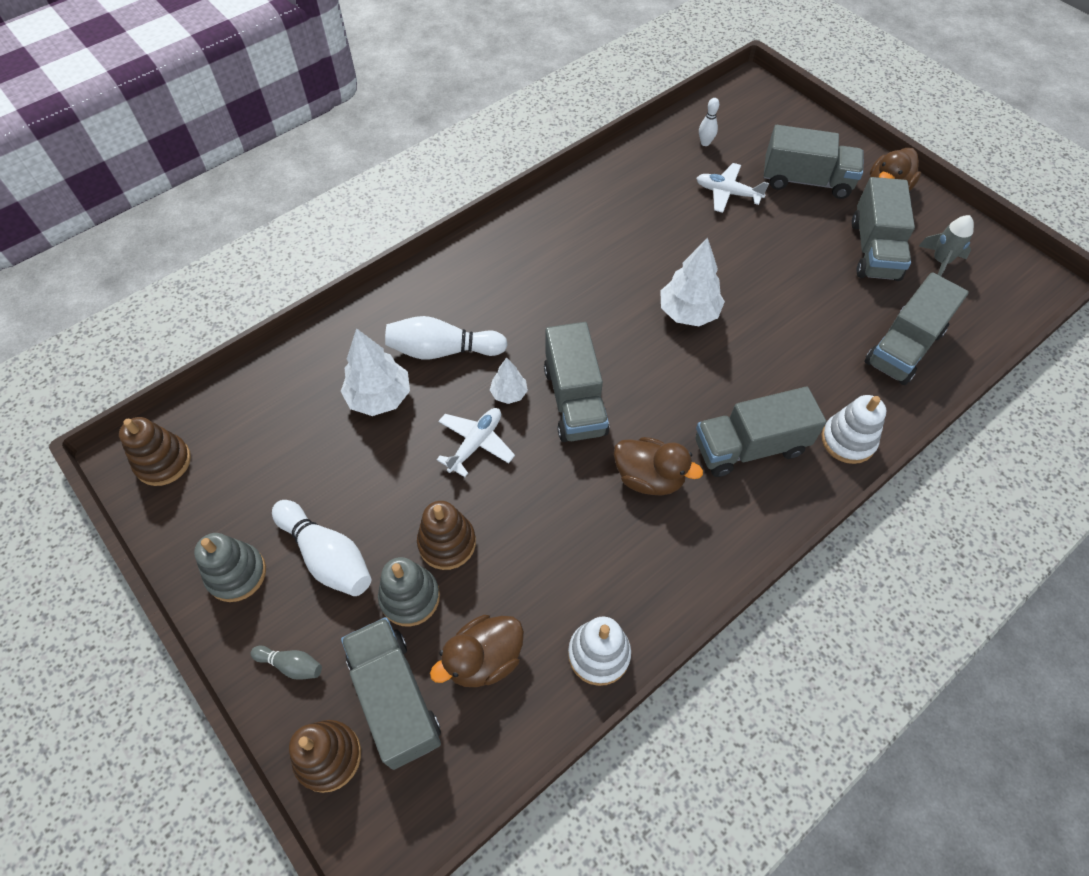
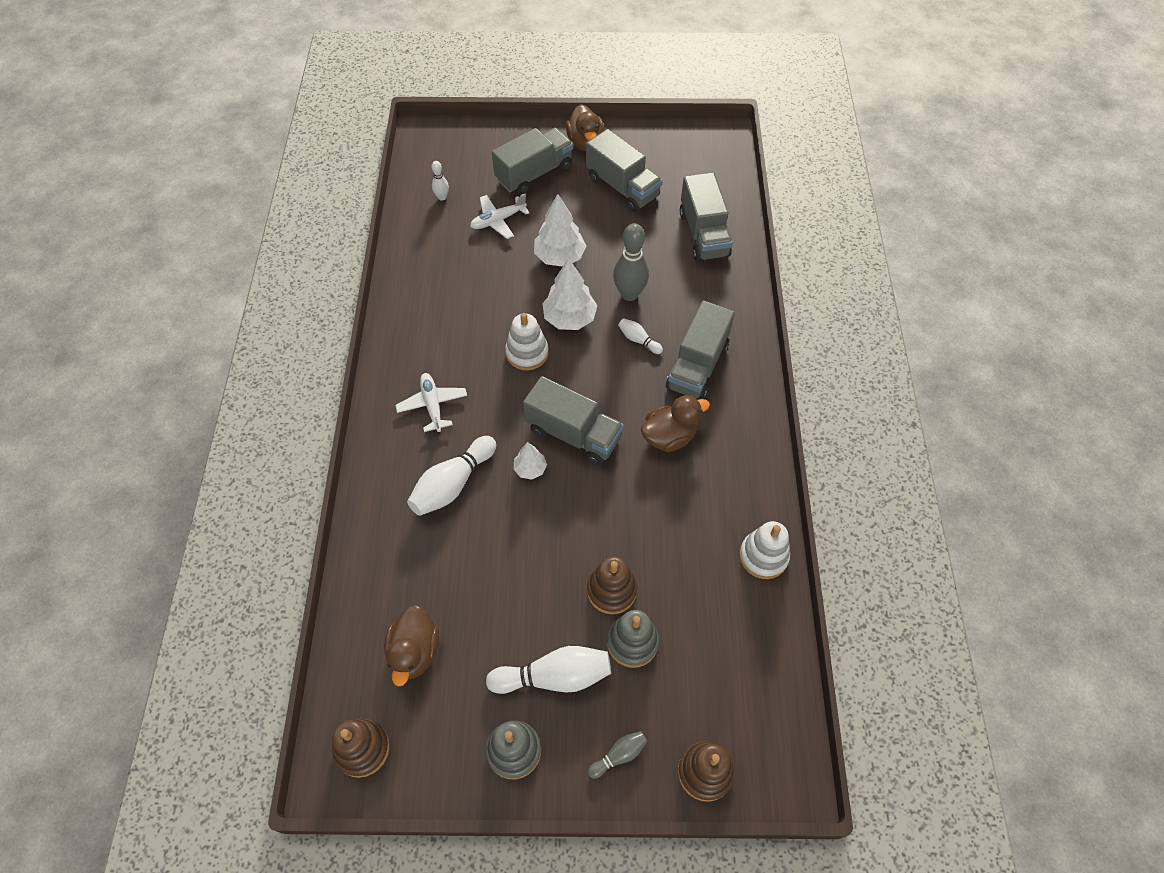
camera: 50 degrees left, 0 degrees up
(379, 397) = (452, 553): white tree -> white tree (560, 257)
(395, 698) = (697, 700): grey truck -> none
(475, 444) = (551, 518): white plane -> white plane (432, 405)
(484, 659) = (713, 626): brown duck -> brown duck (415, 652)
(724, 380) = (638, 340): none -> white bowling pin
(765, 338) = (629, 294): none -> grey bowling pin
(848, 440) = (738, 314): white stacking toy -> white stacking toy (527, 353)
(940, 261) = (663, 165): grey rocket -> none

